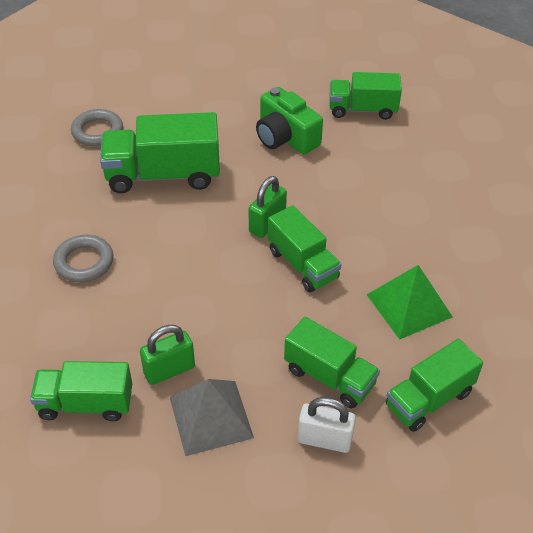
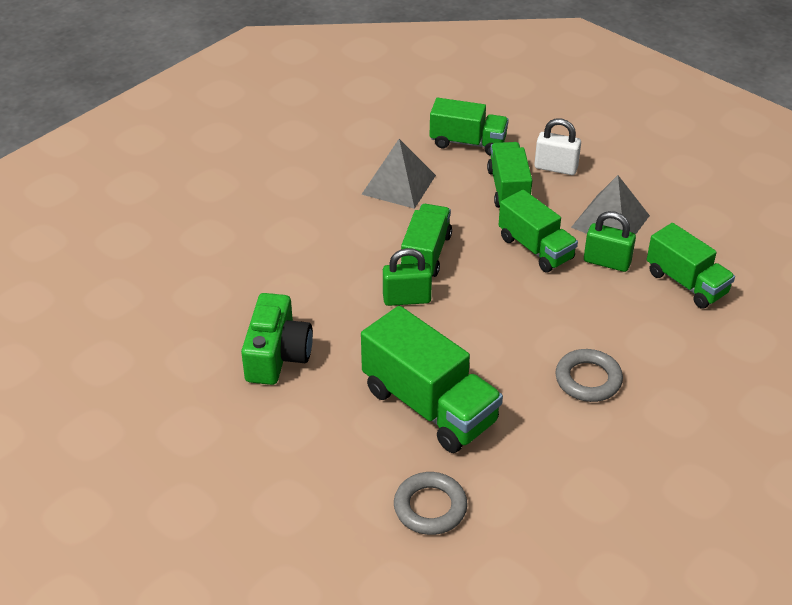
camera: 130 degrees left, 5 degrees down
(324, 439) = (555, 168): white padlock -> white padlock turned 45 degrees counterclockwise
(362, 110) = (173, 326): green truck -> green truck (535, 248)
(409, 305) = (398, 184): green pyramid -> grey pyramid

